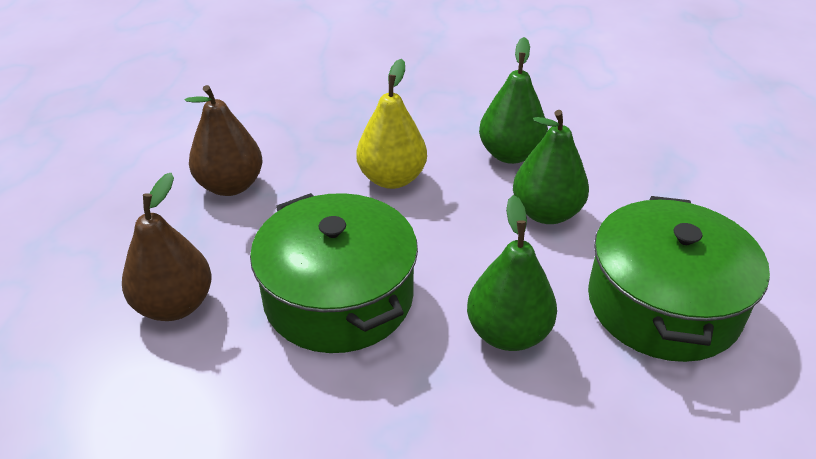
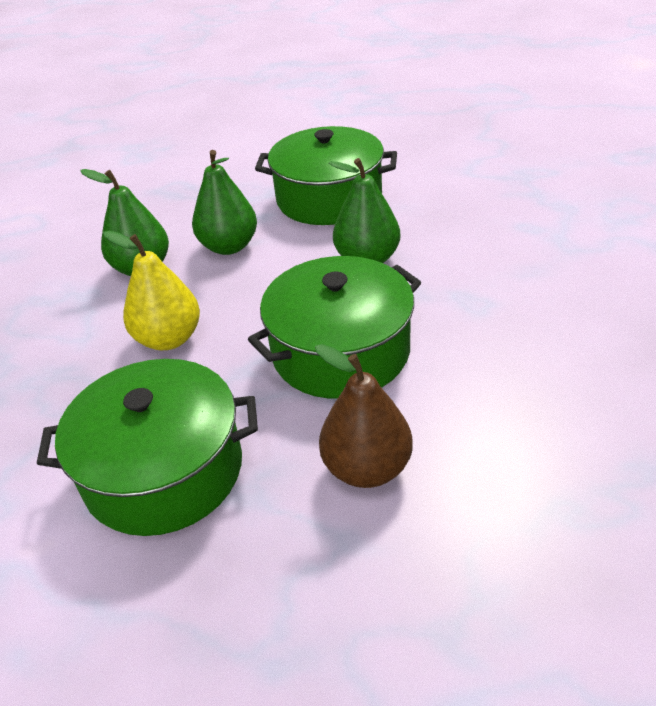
camera: 90 degrees left, 0 degrees up
(230, 185) = (164, 470): brown pear -> green pot

